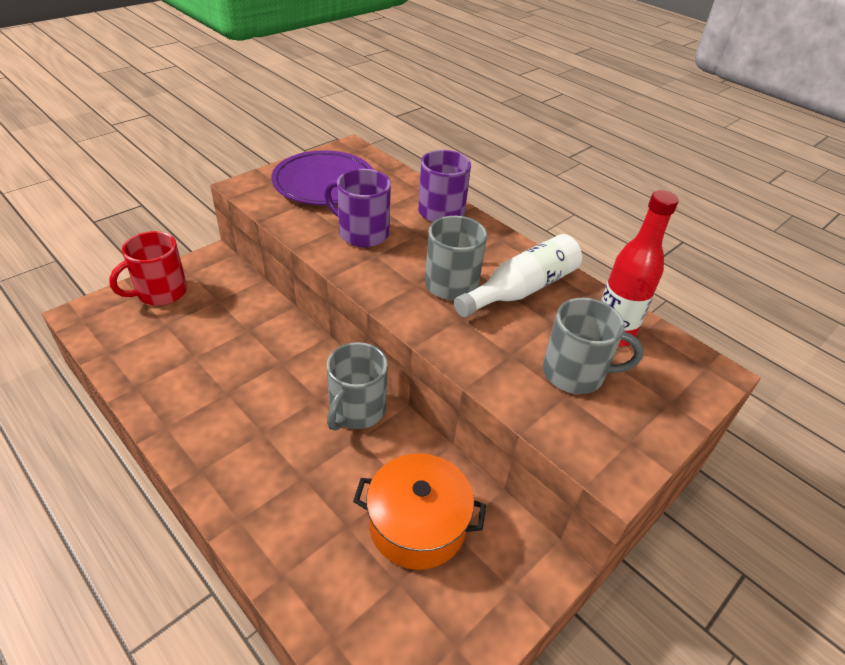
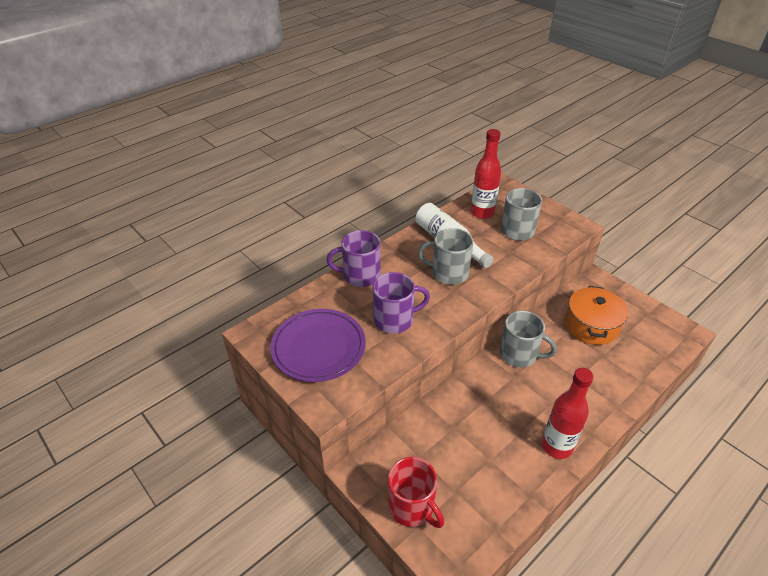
camera: 85 degrees left, 0 degrees up
(192, 426) = (556, 446): none -> red bottle
(362, 233) = (395, 319): purple mug -> purple mug turned 135 degrees counterclockwise

